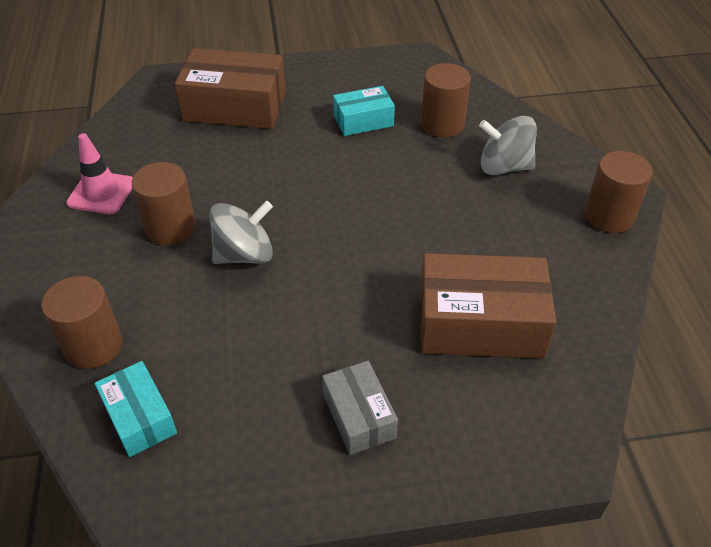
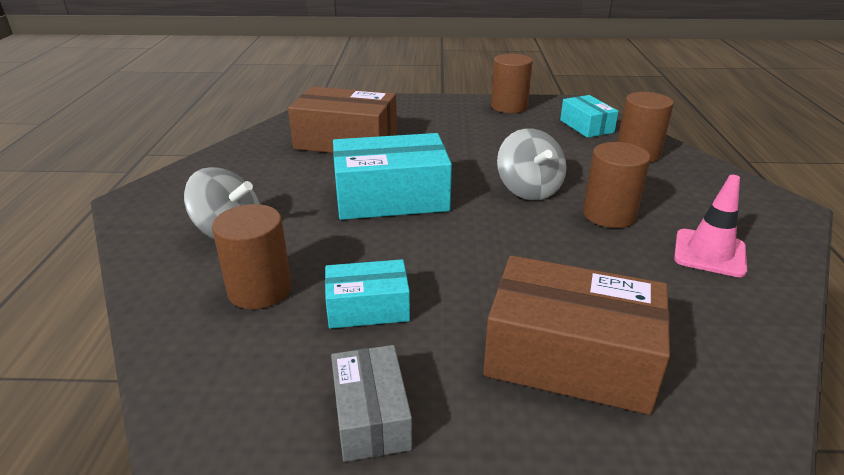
camera: 170 degrees left, 15 degrees down
(244, 254) = (528, 190): grey spinning top -> grey spinning top turned 90 degrees counterclockwise
(359, 416) = (446, 117): grey box -> grey box (371, 416)
(384, 225) = (391, 197): none -> turquoise box
(609, 216) = (175, 185): brown cylinder -> brown cylinder (509, 106)

